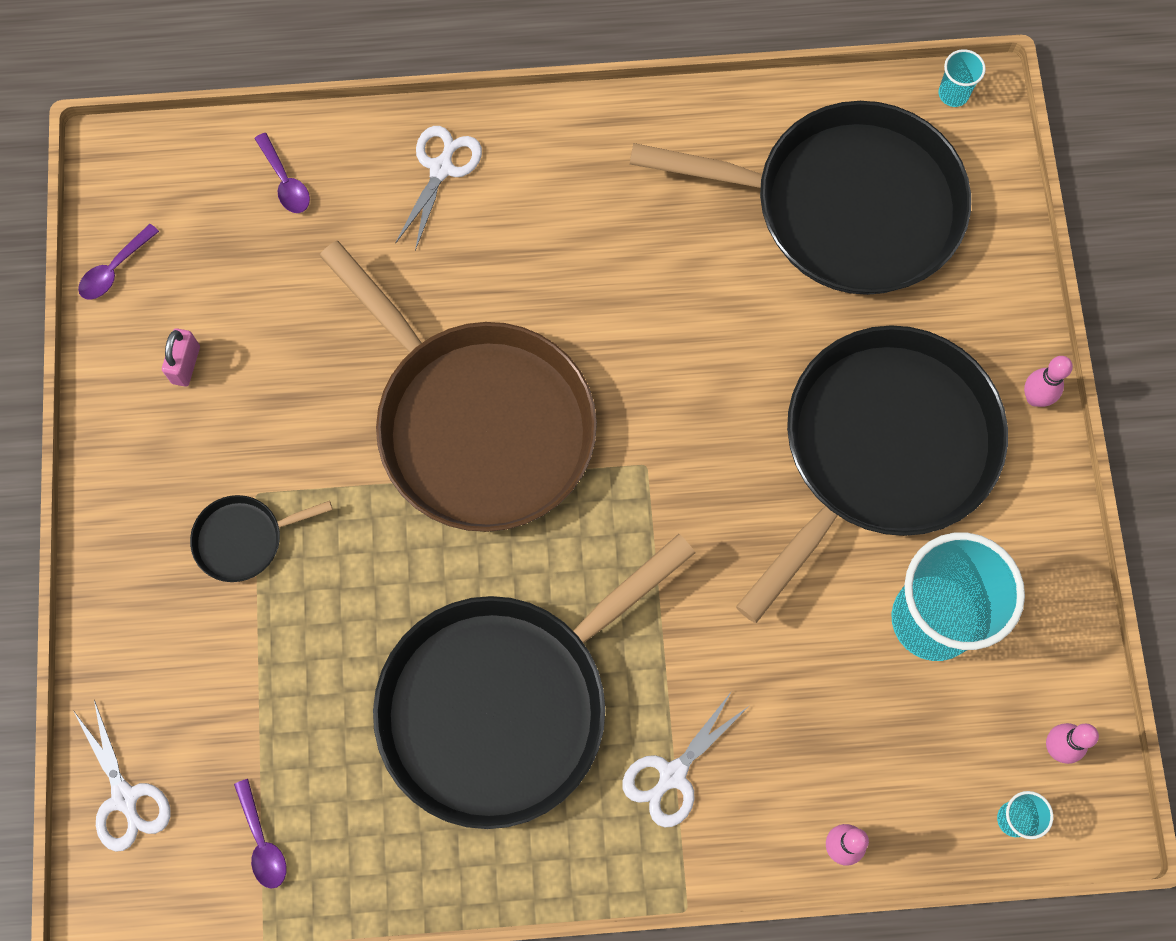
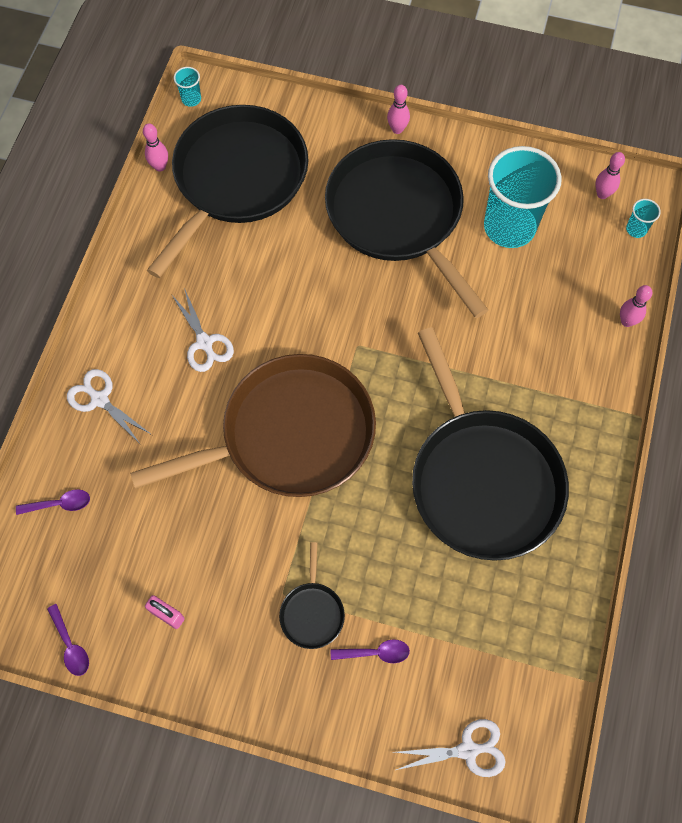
camera: 70 degrees left, 5 degrees down
(262, 842) = (526, 662): purple spoon -> purple spoon (376, 652)
(672, 774) = (557, 396): white scissors -> white scissors (204, 343)
(821, 98) = (160, 167): none -> pink bowling pin

